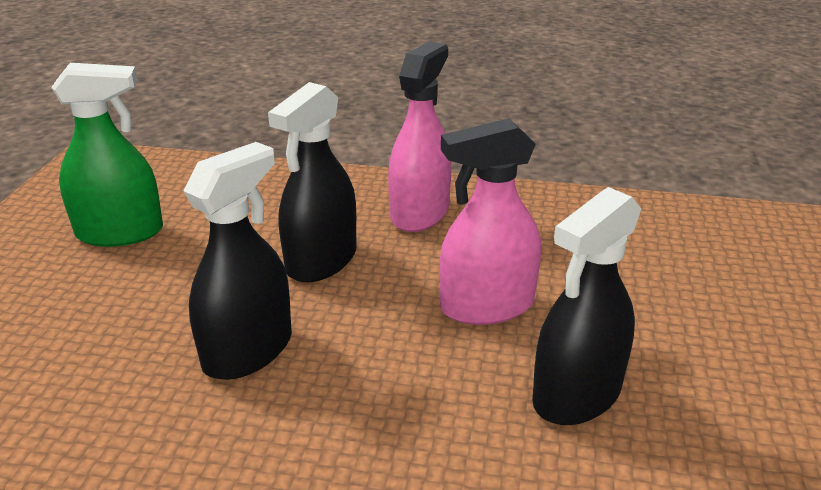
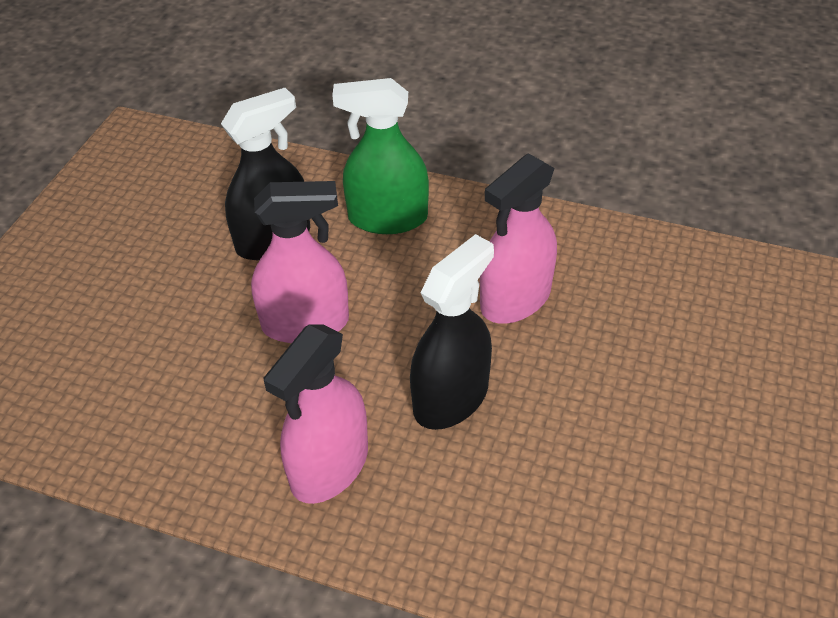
camera: 170 degrees left, 15 degrees up
(120, 232) = (683, 471): green spray bottle -> green spray bottle (387, 218)
(248, 350) = (515, 299): black spray bottle -> pink spray bottle

